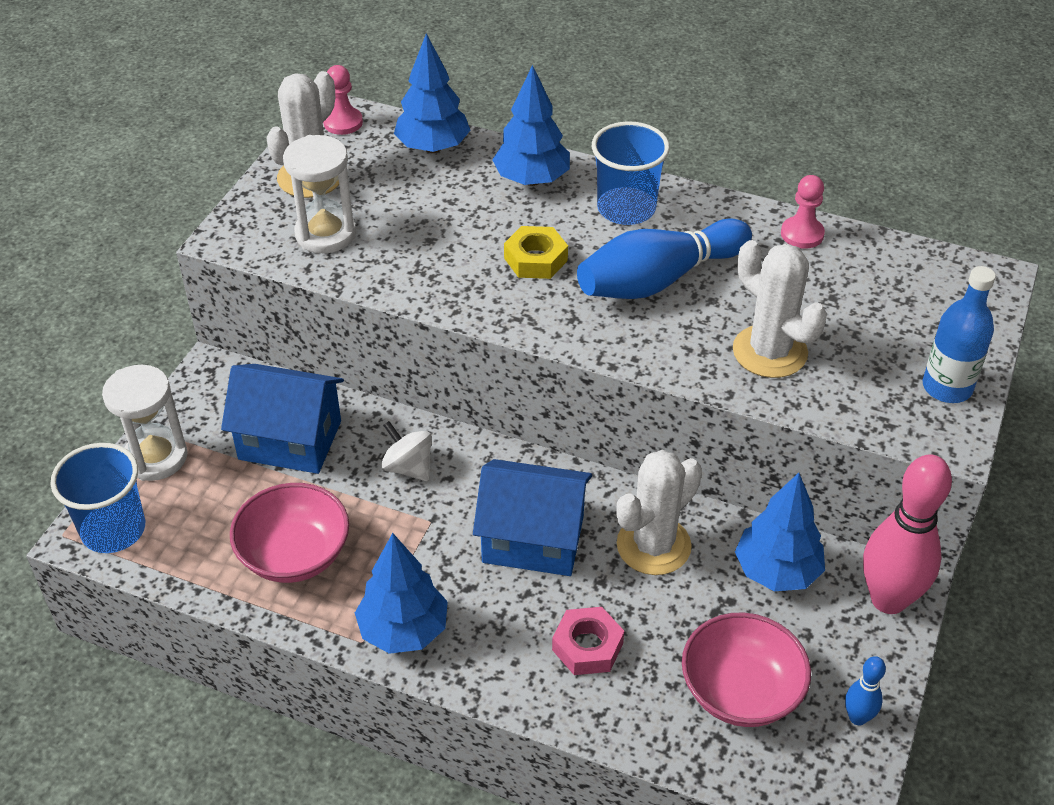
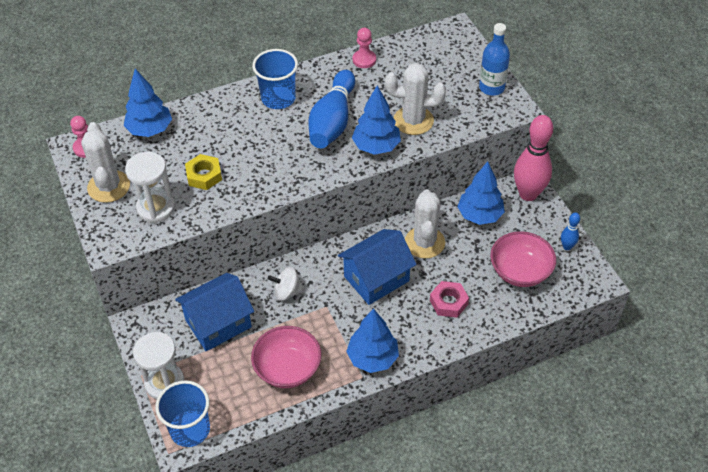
camera: 45 degrees left, 5 degrees up
(532, 180) = (218, 114): blue tree -> blue tree (376, 147)
(535, 259) = (269, 149): yellow nut -> yellow nut (204, 176)

